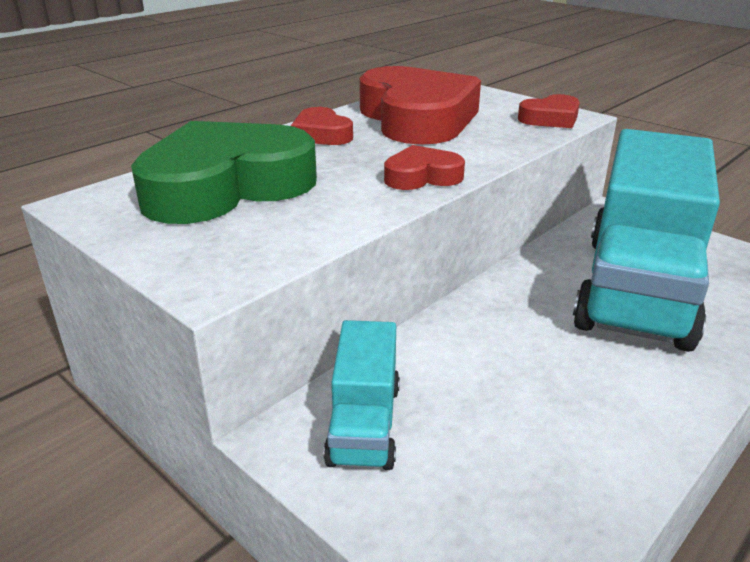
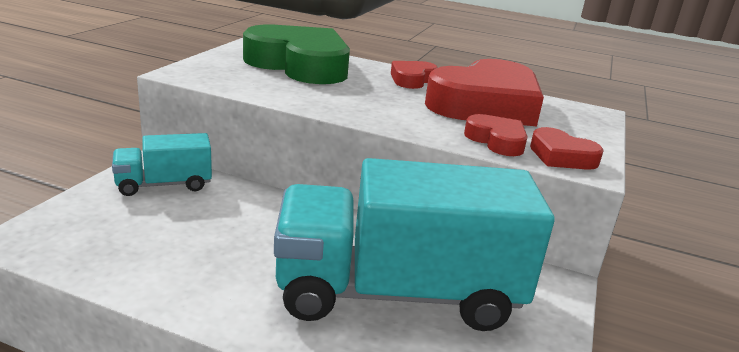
camera: 65 degrees right, 5 degrees down
(422, 176) = (362, 111): red heart -> red heart (497, 141)

